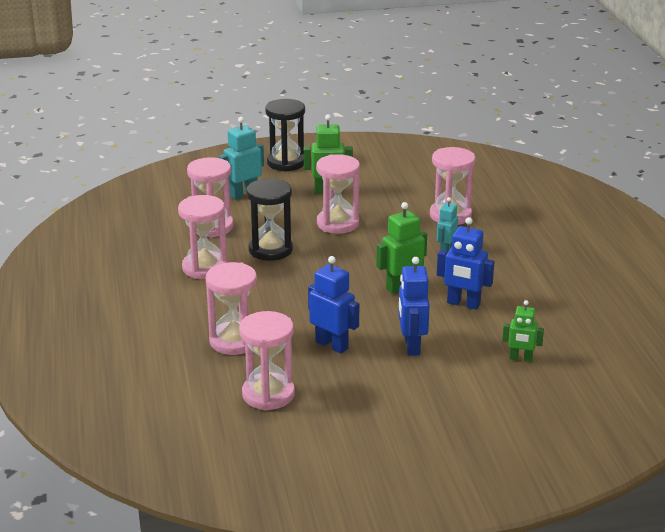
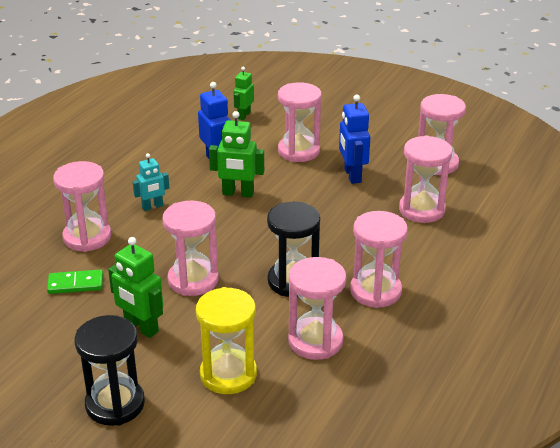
camera: 140 degrees left, 5 degrees up
(243, 194) = (228, 374): turquoise robot -> yellow hourglass
(406, 193) = (75, 284): none -> green domino
(411, 346) = (298, 151): blue robot -> pink hourglass
(520, 359) = (244, 115): green robot -> green robot turned 120 degrees counterclockwise

